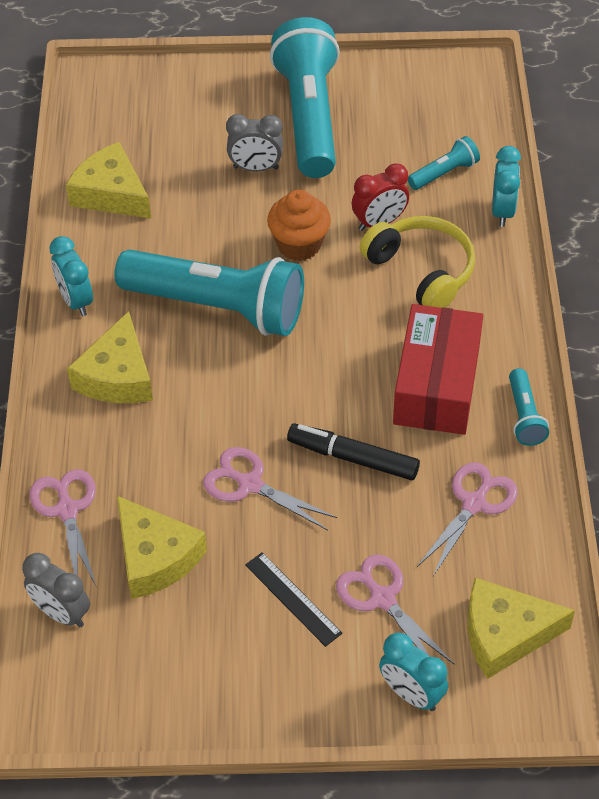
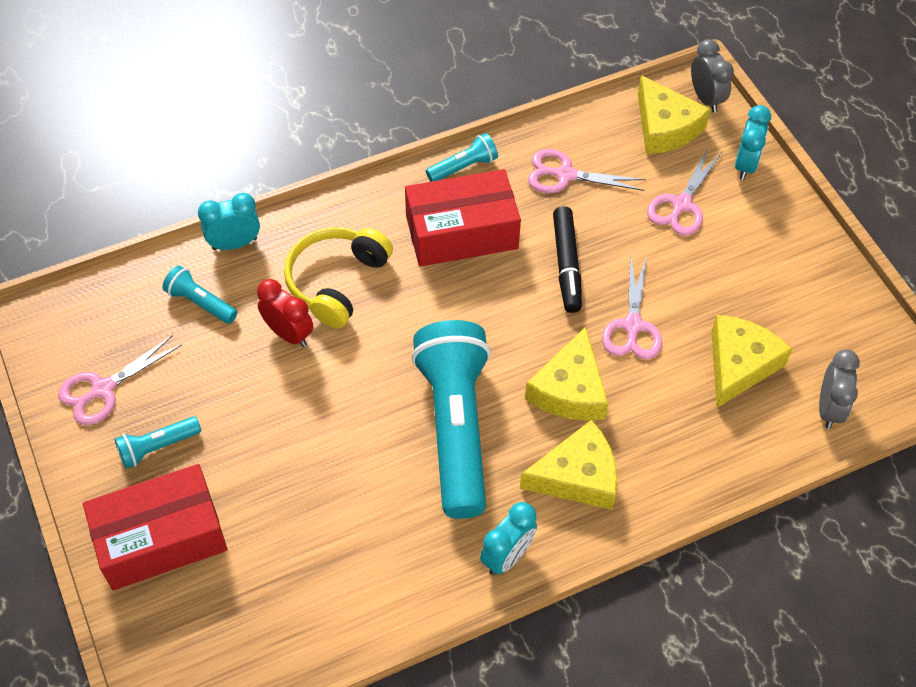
camera: 115 degrees left, 5 degrees up
(67, 510) = (736, 450): pink scissors -> pink scissors (103, 389)
(111, 193) = (346, 592): yellow cheese -> yellow cheese (569, 390)
(226, 102) = (161, 538): none -> red box
(256, 168) = (254, 467): grey clock -> grey clock (706, 98)
(292, 599) = (717, 259): black ruler -> none
(299, 245) = (346, 389): orange cupcake -> none
(309, 116) = (157, 447): turquoise flashlight -> turquoise flashlight, size x0.43

